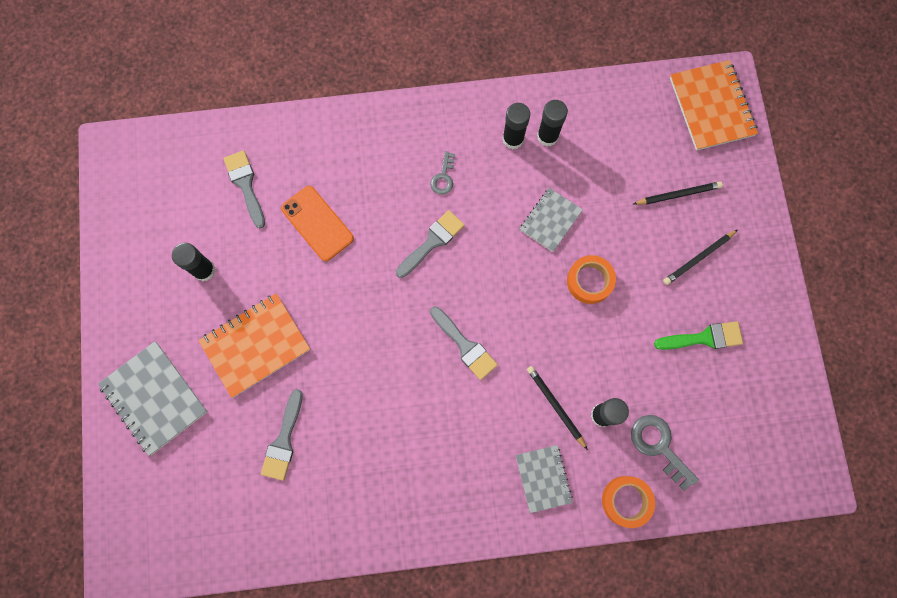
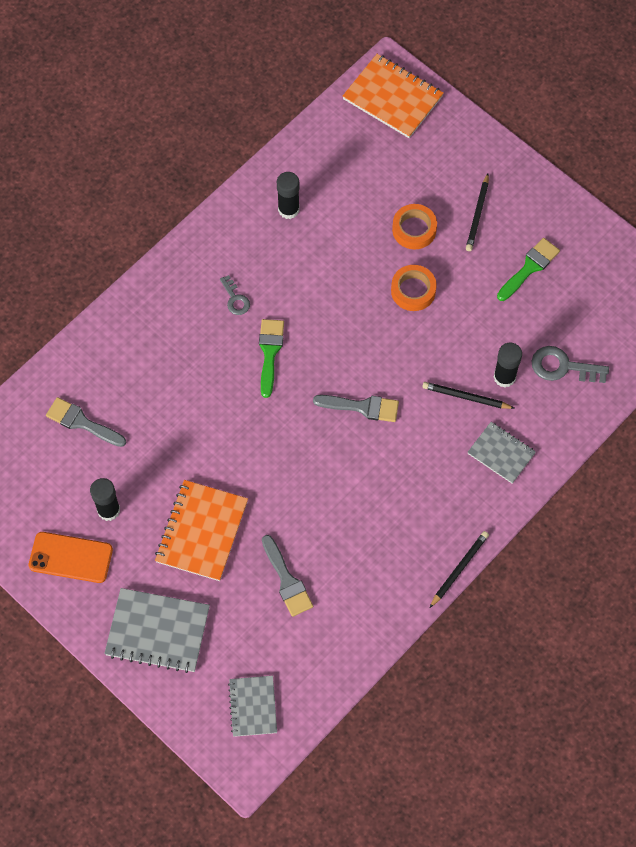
camera: 40 degrees left, 10 degrees down
(317, 223) = (167, 407): orange phone -> orange phone (71, 557)
(432, 242) = (270, 353): grey brush -> green brush
(513, 139) = (264, 231): black glue stick -> none
(550, 220) = (345, 269): grey notebook -> grey notebook (253, 706)
(626, 501) = (572, 422): orange tape -> orange tape (414, 229)
(678, 194) = (423, 180): black pencil -> black pencil (459, 569)

